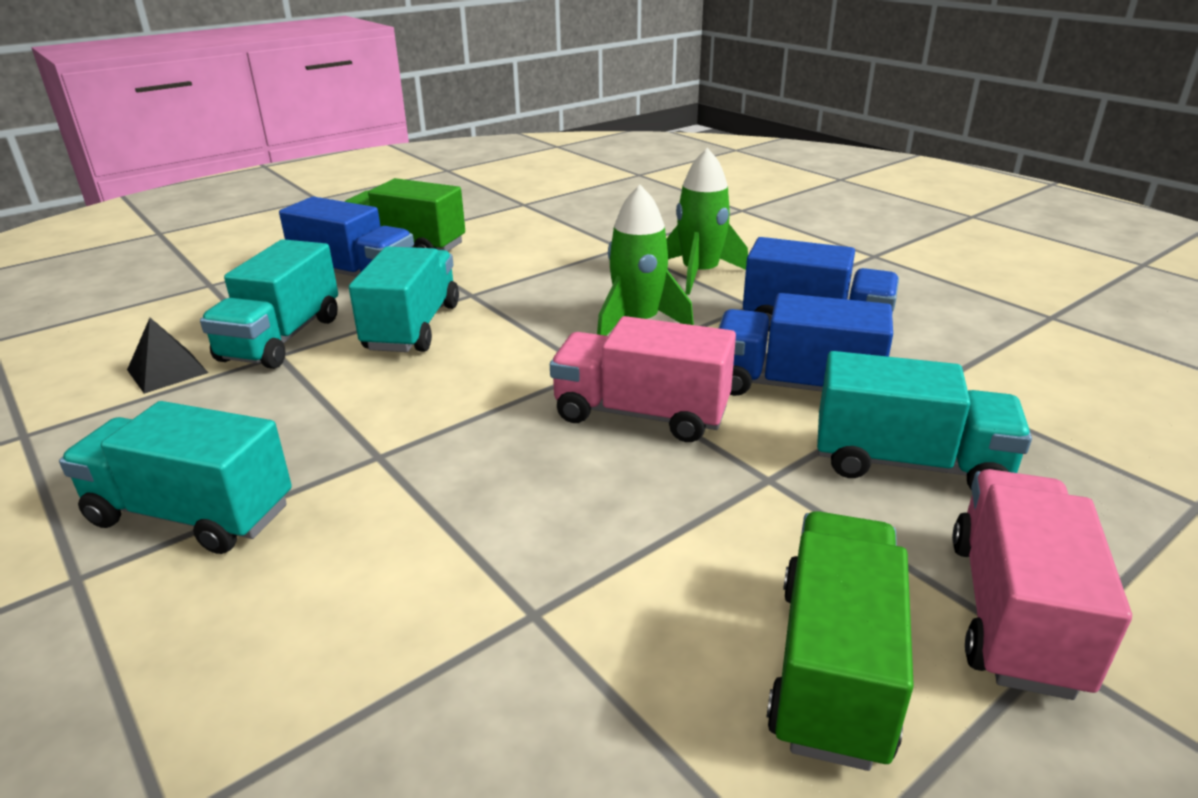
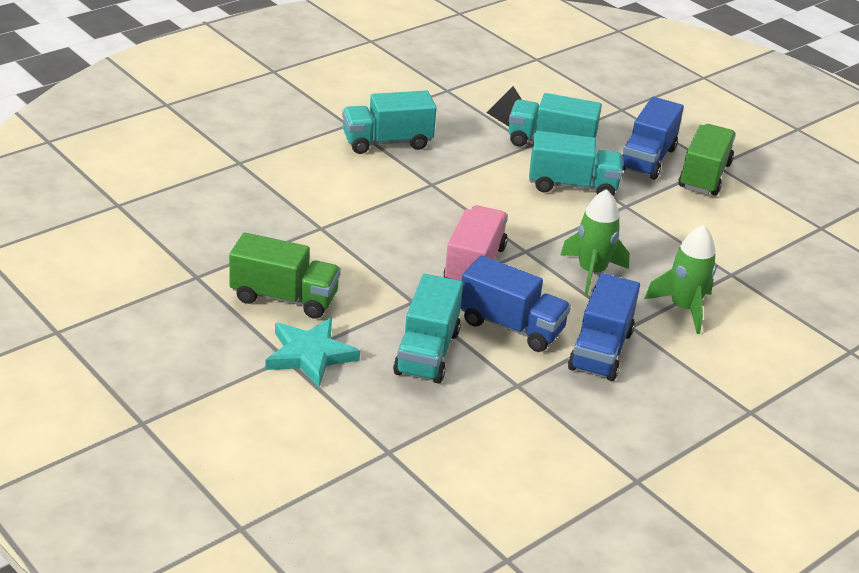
camera: 85 degrees right, 5 degrees up
(192, 514) = (387, 142): turquoise truck -> turquoise truck turned 120 degrees counterclockwise
(795, 386) = (511, 326): blue truck -> blue truck turned 105 degrees clockwise
(1014, 613) = (310, 355): pink truck -> turquoise star

